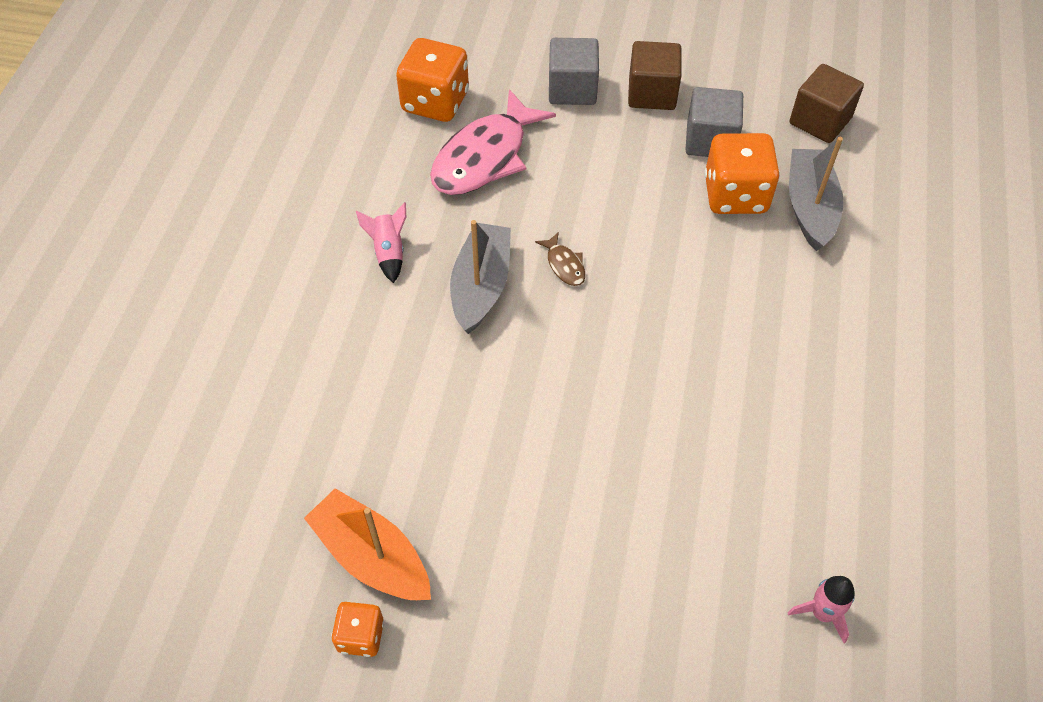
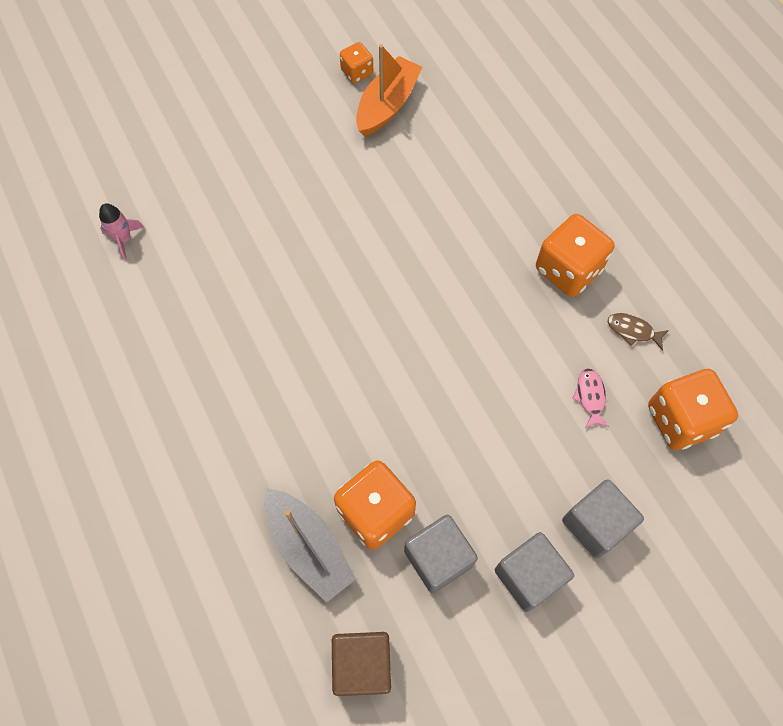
camera: 140 degrees right, 10 degrees up
(372, 557) = (387, 105): orange boat -> orange boat turned 60 degrees counterclockwise
(389, 252) = (568, 270): pink rocket -> orange dice
(481, 286) = (485, 291): grey boat -> none
(485, 157) = (590, 397): pink fish -> pink fish, size x0.42
(564, 265) = (447, 348): brown fish -> brown fish (633, 331)
(652, 93) = (529, 576): brown cube -> grey cube

